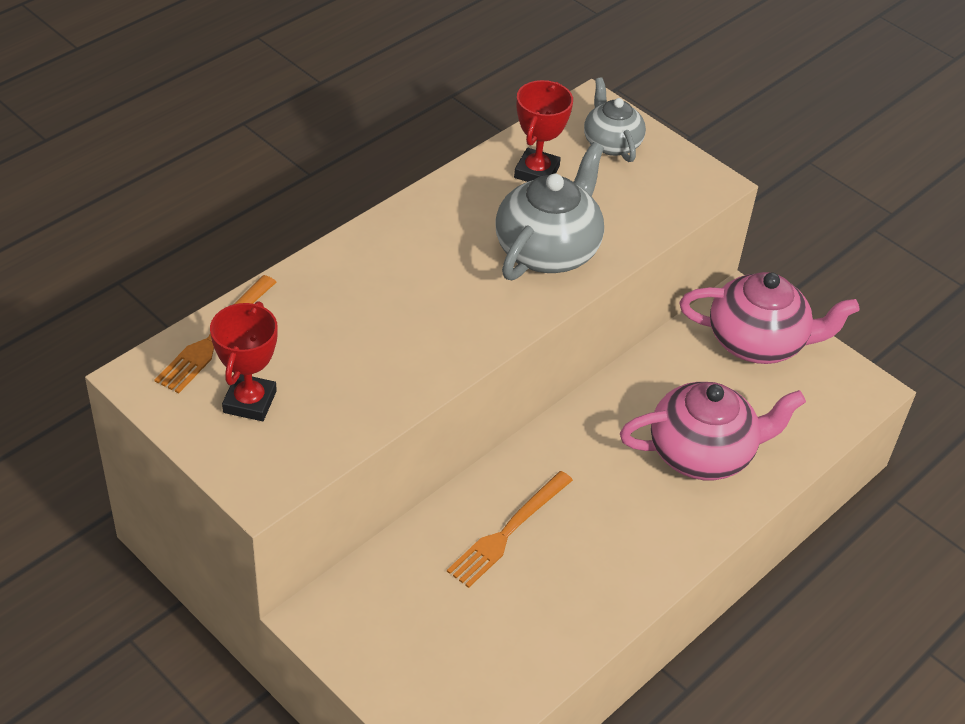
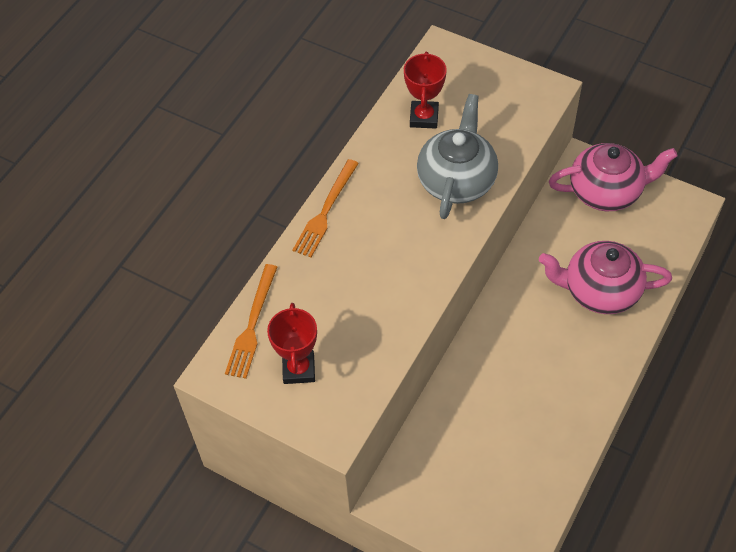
camera: 10 degrees left, 10 degrees up
(508, 531) = (492, 393): orange fork -> orange fork (325, 211)
(611, 143) = (467, 77): grey teapot -> none
(702, 453) = (600, 290): pink teapot -> pink teapot turned 150 degrees counterclockwise

